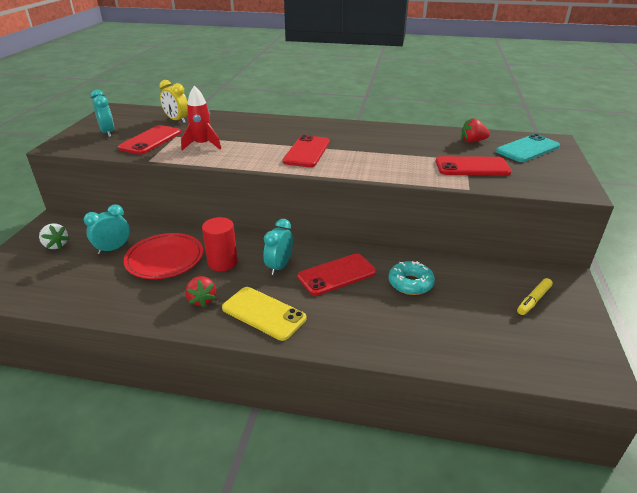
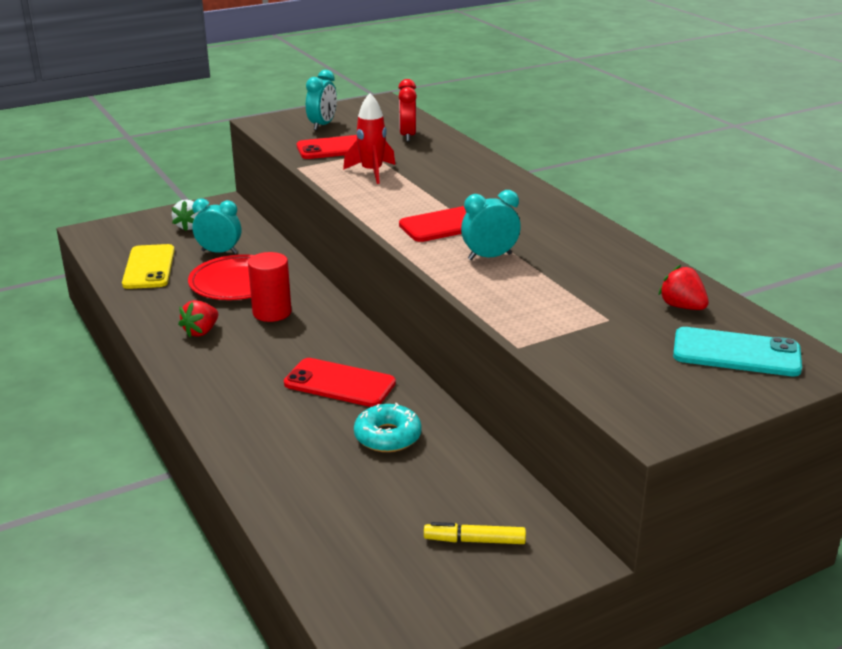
camera: 50 degrees right, 5 degrees down
(177, 120) = (407, 136): yellow clock -> red clock
(263, 313) = (220, 372): yellow phone -> yellow phone (149, 267)
(279, 266) = (307, 345): turquoise clock -> turquoise clock (489, 257)
(472, 167) = (591, 330): red phone -> none

